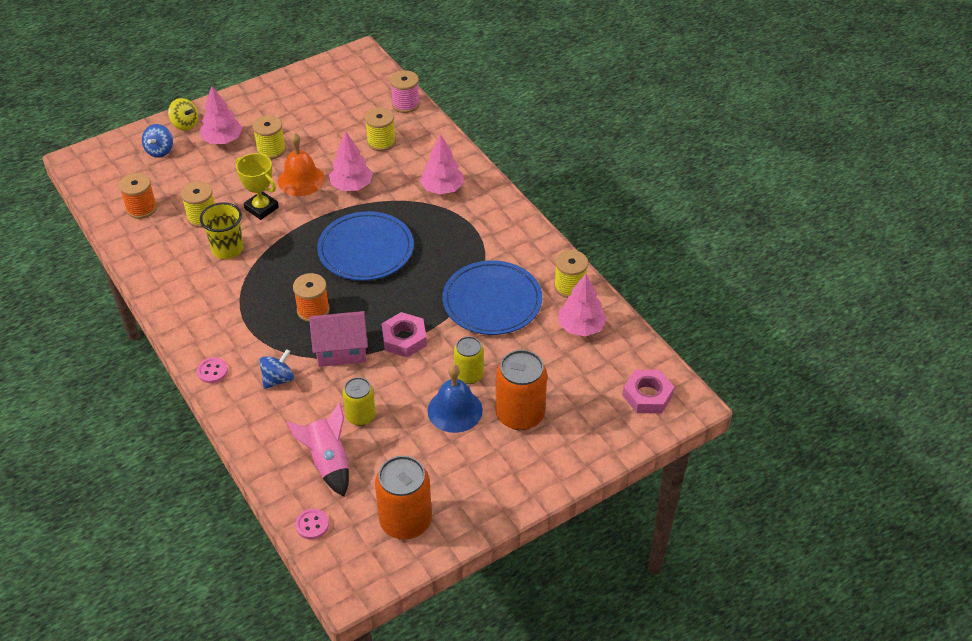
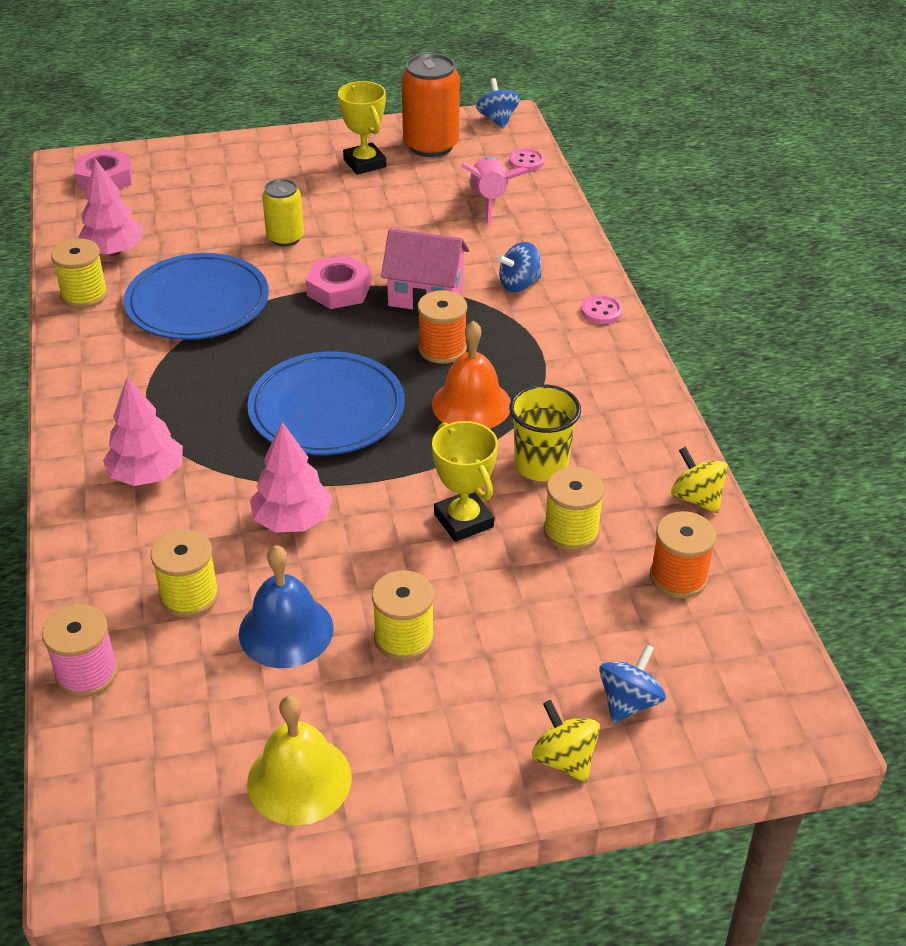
camera: 160 degrees left, 5 degrees down
(134, 252) = (696, 498): none -> yellow spinning top
(222, 140) = (493, 691): pink tree -> none
(293, 93) = (299, 779): none -> yellow bell
(301, 180) = (374, 556): orange bell -> orange bell (471, 404)
(358, 581) = (497, 119): none -> blue spinning top
(360, 416) = (434, 230): yellow can -> none
(452, 478) = (364, 163): none -> yellow trophy
(455, 410) = (324, 212): blue bell -> blue bell (286, 630)
(520, 414) = (255, 193): orange can -> none

